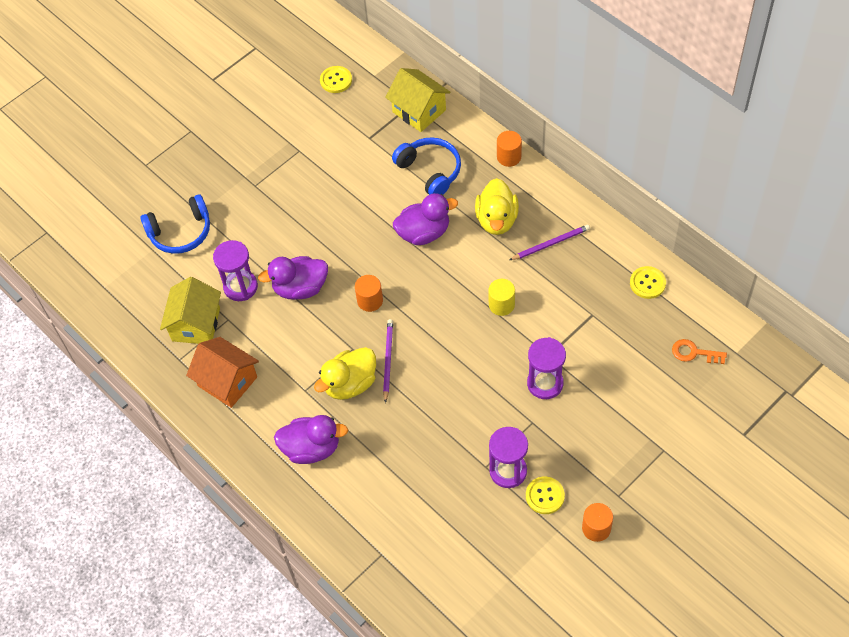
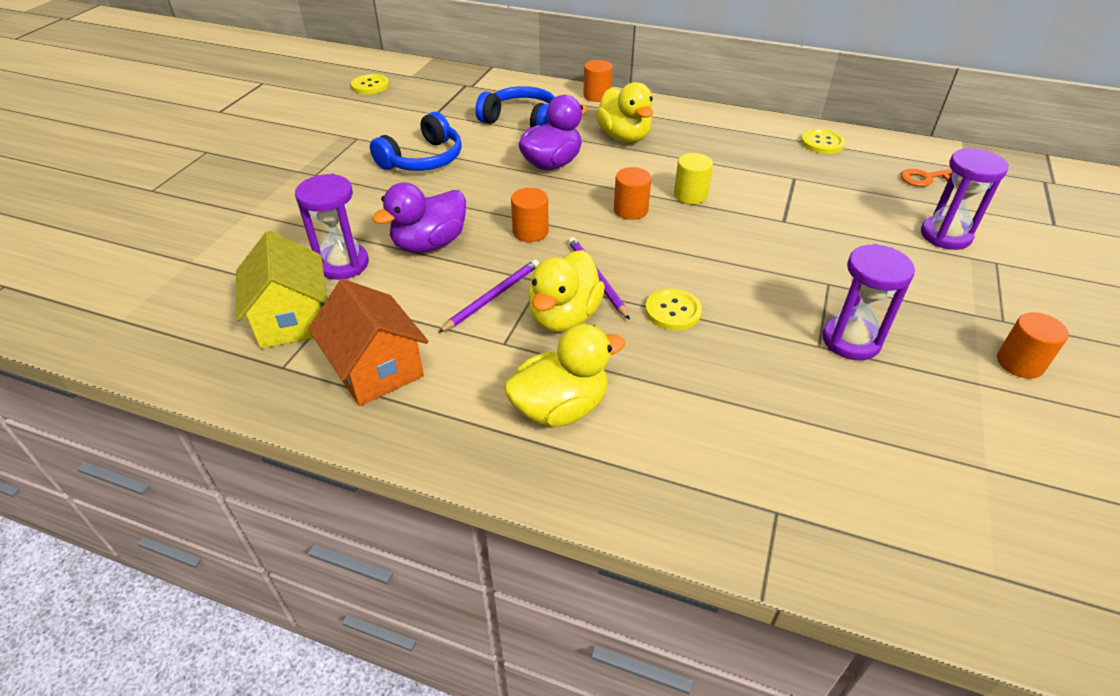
camera: 30 degrees left, 15 degrees down
(180, 232) = (228, 235): blue headphones -> blue headphones (423, 159)
(227, 381) = (376, 369): orange house -> orange house turned 45 degrees clockwise
(311, 448) = (560, 408): purple duck -> yellow duck
(419, 111) = (477, 87): yellow house -> none
(449, 304) = (630, 210): none -> orange cylinder
(545, 383) = (805, 245): purple hourglass -> purple hourglass (945, 236)
(545, 496) = (922, 351): yellow button -> yellow button (673, 311)
(551, 244) = (697, 140): purple pencil -> purple pencil (493, 297)

